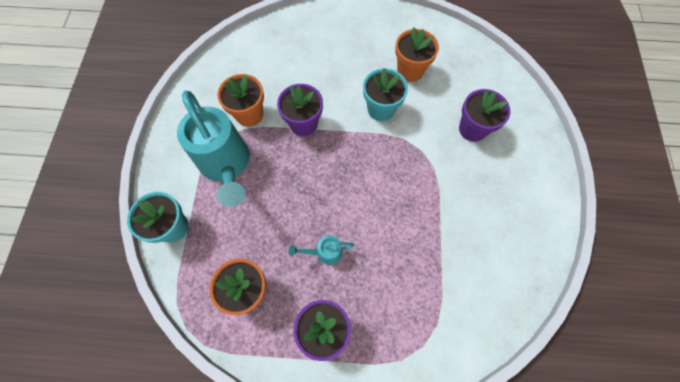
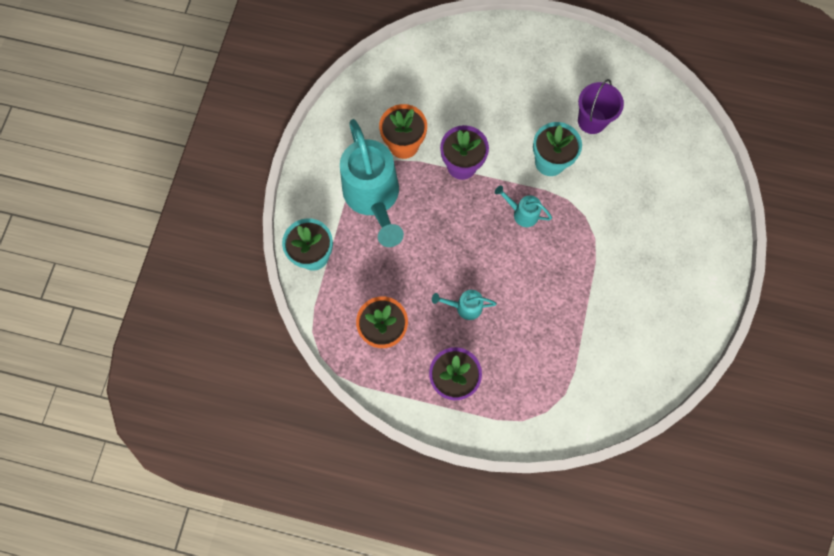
camera: 10 degrees right, 5 degrees up
(364, 157) = (522, 213): none -> turquoise watering can
(410, 71) = (591, 121): orange flower pot -> purple bucket
(472, 129) = (647, 201): purple flower pot -> none

